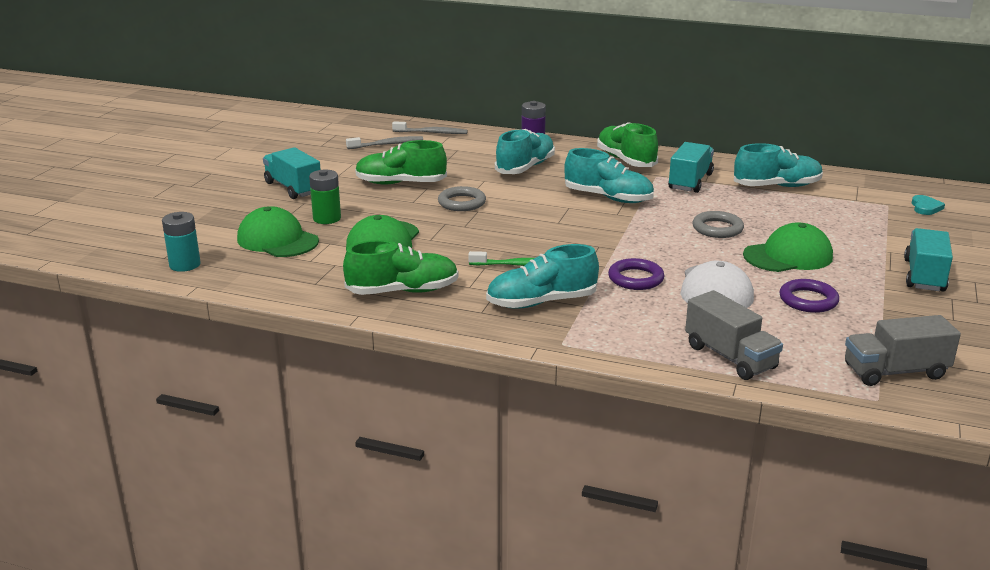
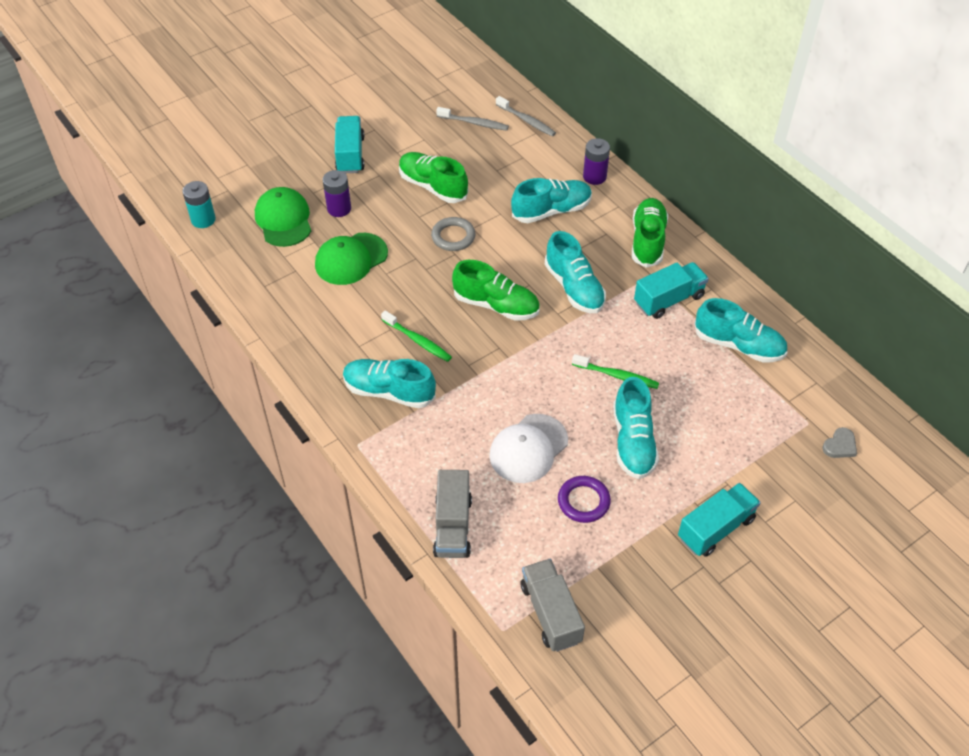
camera: 35 degrees right, 25 degrees up
(327, 218) = (339, 208): green battery -> purple battery
(403, 291) = (310, 326): green shoe -> green shoe (496, 305)
(635, 278) = (483, 402): purple ring -> none
(717, 228) = (617, 376): grey ring -> green toothbrush
(788, 256) = (633, 441): green cap -> turquoise shoe
(895, 372) = (551, 613): grey truck -> grey truck turned 45 degrees clockwise
(925, 207) = (840, 445): turquoise heart -> grey heart

